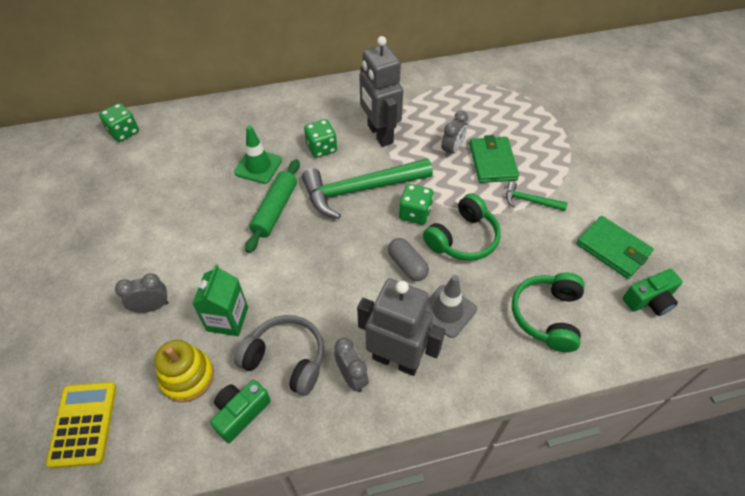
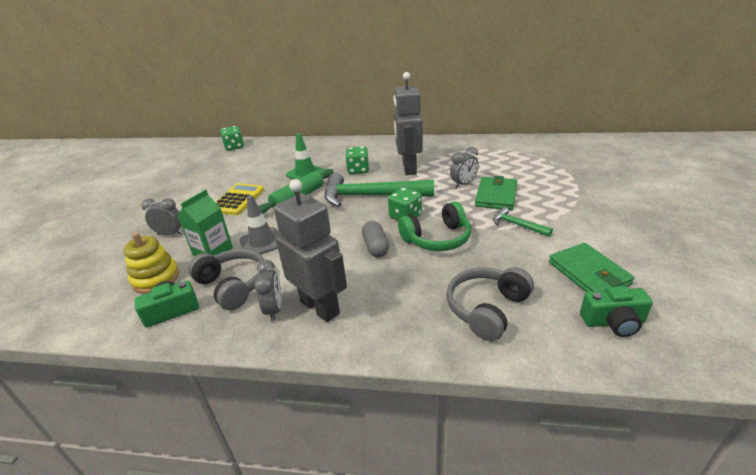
camera: 25 degrees right, 20 degrees down
(84, 424) = (67, 289): yellow calculator -> yellow calculator (237, 200)
(447, 311) = (390, 284): grey traffic cone -> grey traffic cone (262, 242)
(547, 316) = (487, 309): green headphones -> grey headphones

